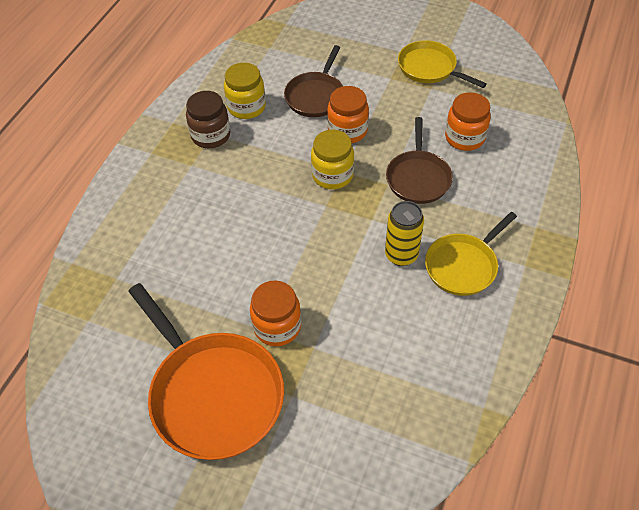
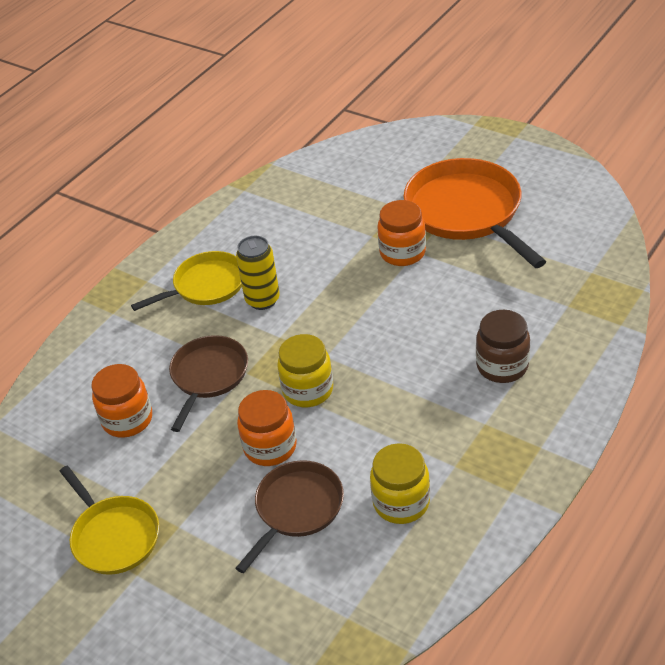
camera: 165 degrees left, 10 degrees down
(211, 135) = (456, 462): brown jar -> brown jar (502, 366)

